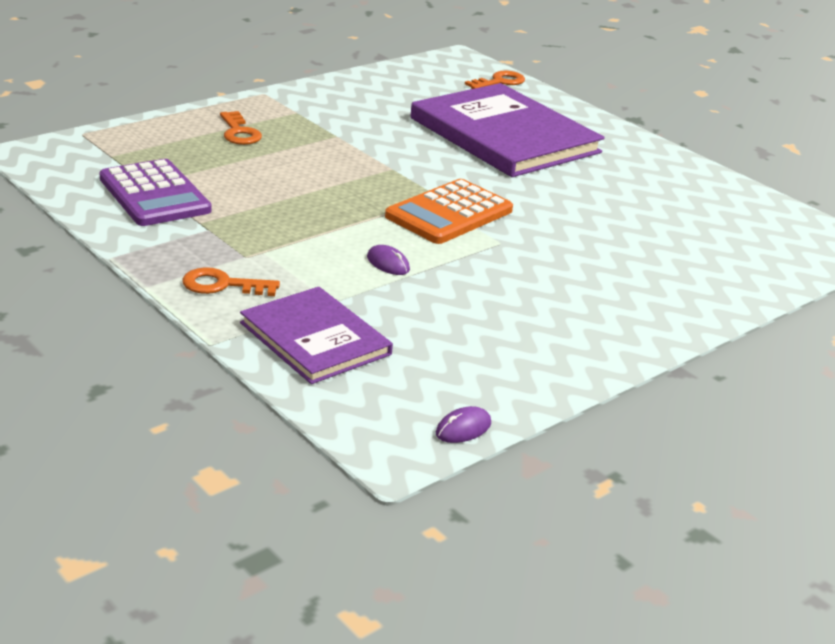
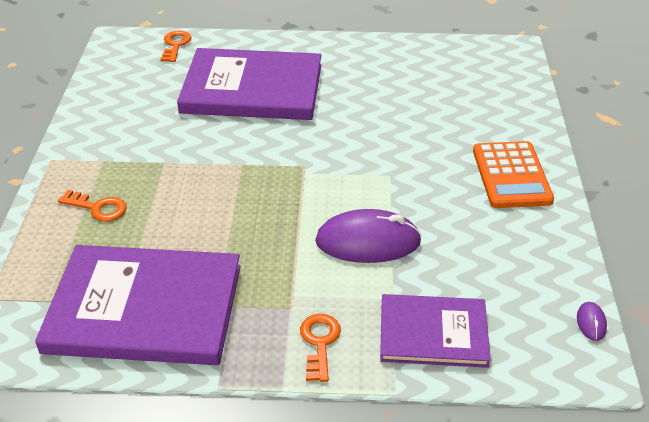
camera: 45 degrees left, 10 degrees up
(154, 194) = (144, 308): purple calculator -> purple book
(222, 285) = (319, 342): orange key -> orange key turned 135 degrees clockwise
(388, 263) = (368, 241): purple mouse -> purple mouse, size x2.39
(449, 213) = (330, 175): orange calculator -> orange calculator (511, 175)

